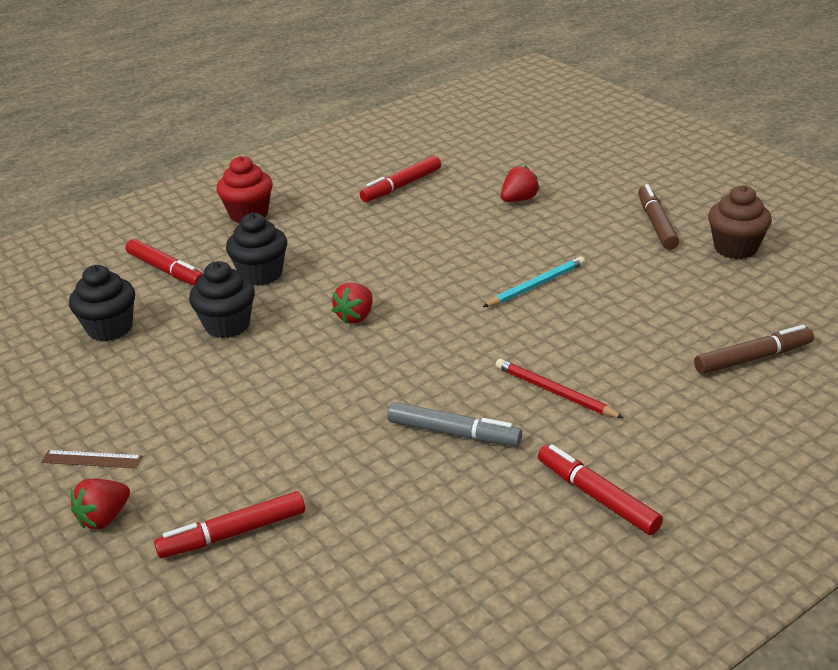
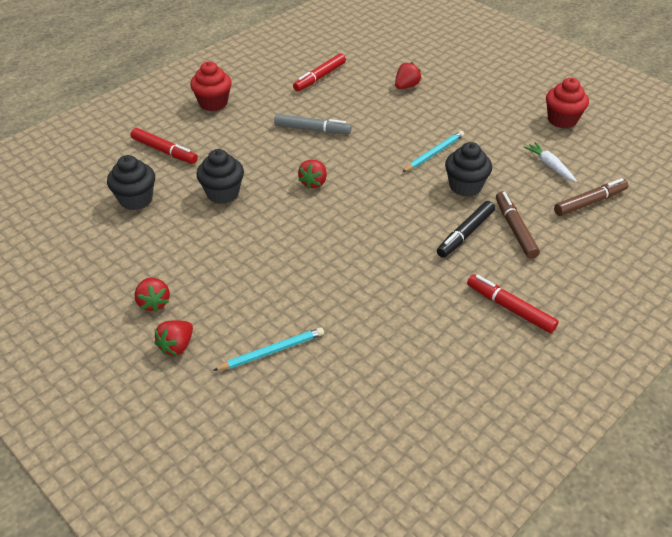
camera: 10 degrees left, 10 degrees up
(91, 459) = (154, 302): brown ruler -> red strawberry
(233, 533) = (271, 351): red marker -> turquoise pencil
(261, 274) = (236, 152): black cupcake -> black cupcake (465, 186)
(453, 433) = (404, 268): grey marker -> grey marker (312, 130)
(554, 392) = (465, 234): red pencil -> black marker
(656, 224) = (505, 103): brown marker -> brown marker (515, 229)
(703, 308) = (550, 166): none -> white carrot
(735, 248) = (562, 120): brown cupcake -> red cupcake

